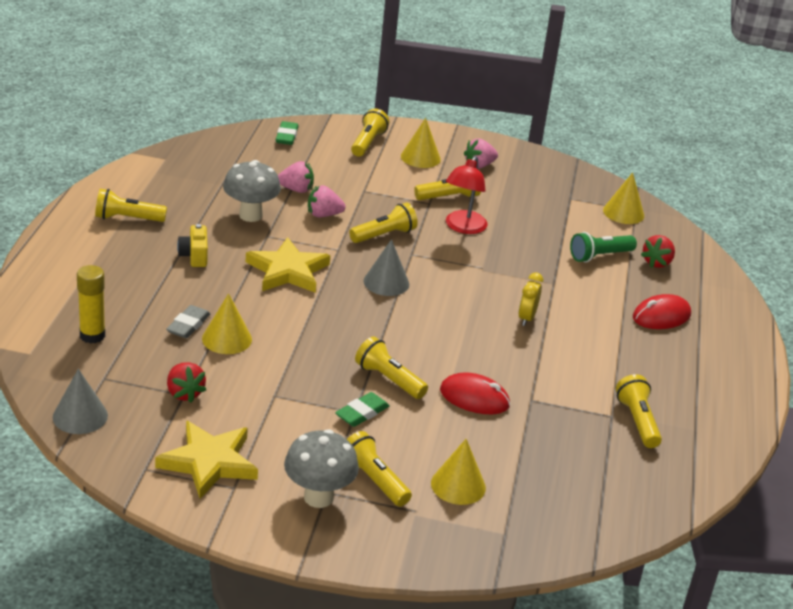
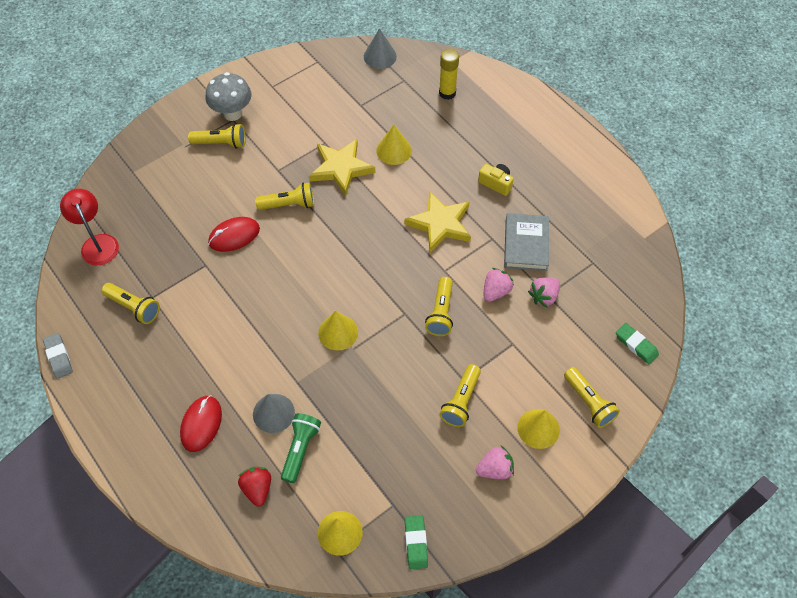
camera: 135 degrees right, 25 degrees up
(127, 218) = (569, 172): yellow flashlight -> none
(184, 393) = (361, 105): red strawberry -> none
(188, 325) = (422, 140): grey eraser -> grey eraser (59, 357)
(209, 462) = (298, 86): yellow star -> yellow star (341, 168)
(250, 215) = (526, 244): grey mushroom -> grey book
(362, 413) = (274, 172): green eraser -> green eraser (416, 543)
(386, 282) = (383, 272): grey cone -> grey cone (273, 413)
(458, 485) = (181, 176): yellow cone -> yellow cone (338, 332)
(463, 227) = (412, 377): red lamp -> red lamp (97, 243)
(479, 165) = (495, 469): pink strawberry -> pink strawberry turned 60 degrees clockwise
(526, 318) = (276, 329): yellow clock -> none

